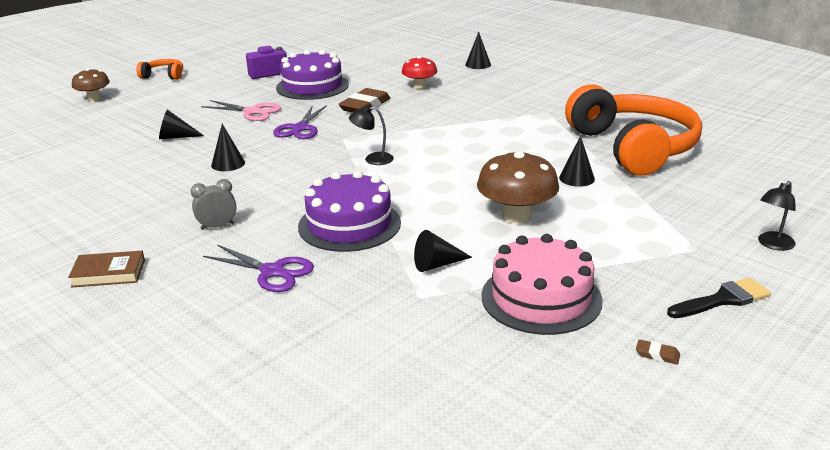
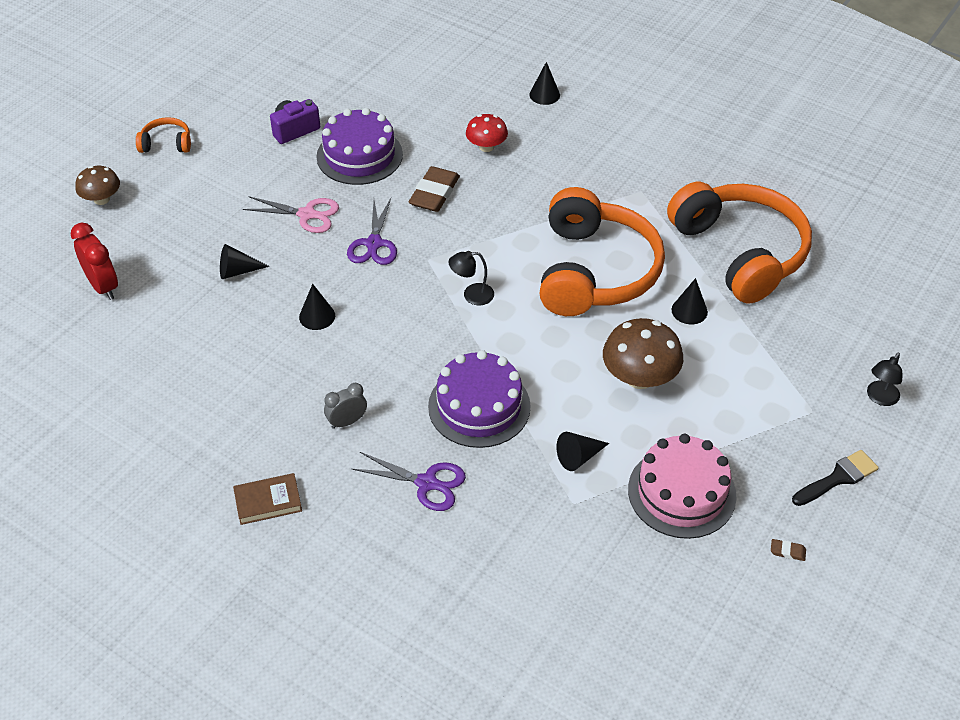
camera: 10 degrees left, 20 degrees up
(60, 139) = (103, 286): none -> red clock
(492, 151) = (595, 271): none -> orange headphones

